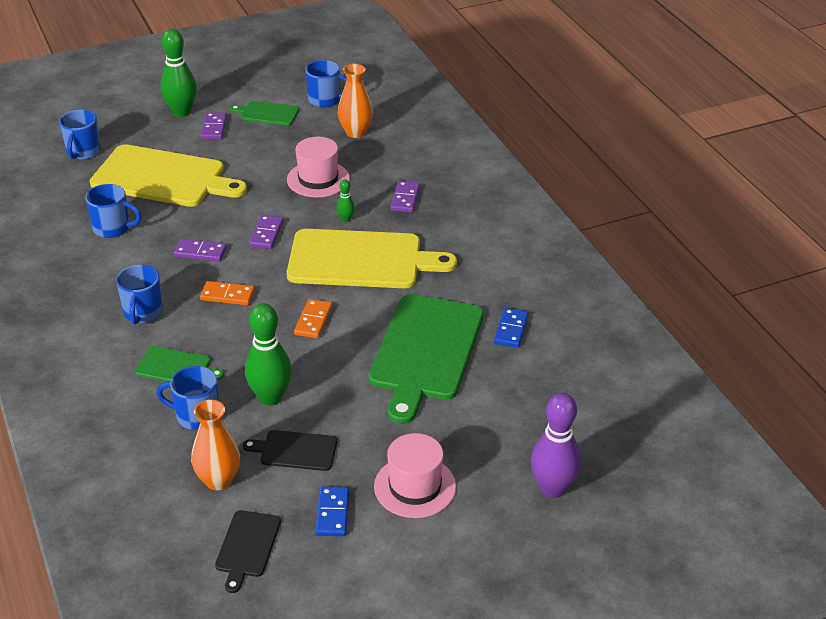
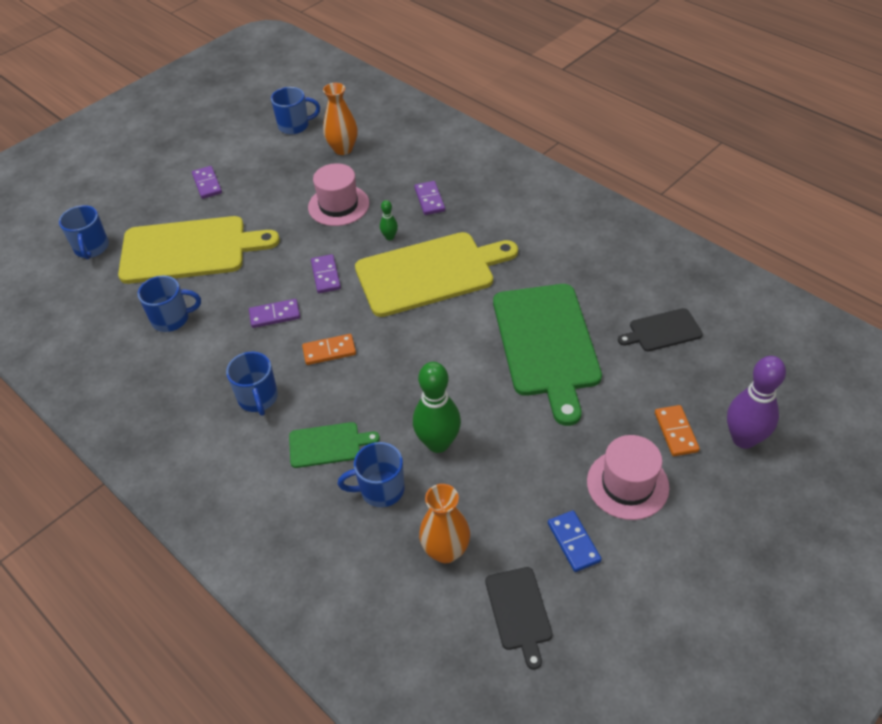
camera: 20 degrees left, 10 degrees up
(181, 112) = (165, 177): green bowling pin -> none
(267, 113) = (249, 154): green cutting board -> none
(295, 450) = (497, 490): black cutting board -> black cutting board (662, 331)
(313, 321) = (426, 349): orange domino -> orange domino (676, 432)
(511, 329) = (604, 296): blue domino -> none

